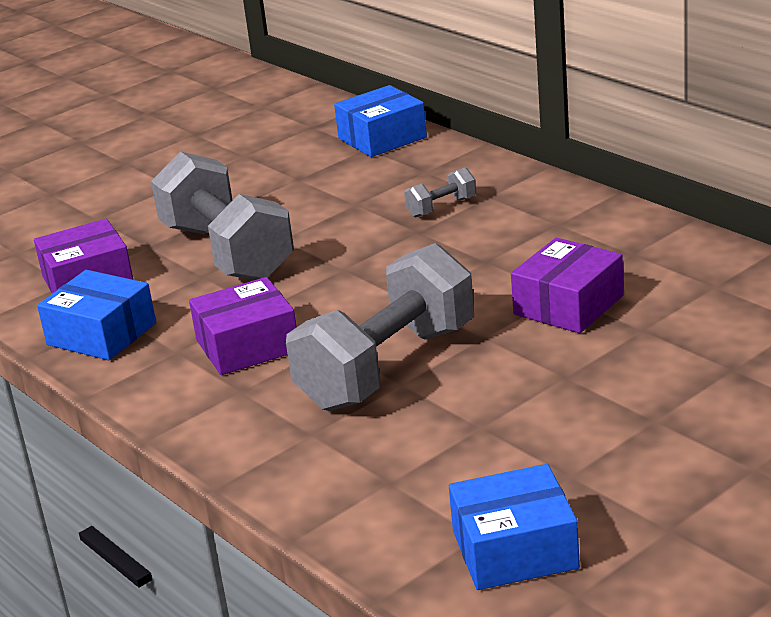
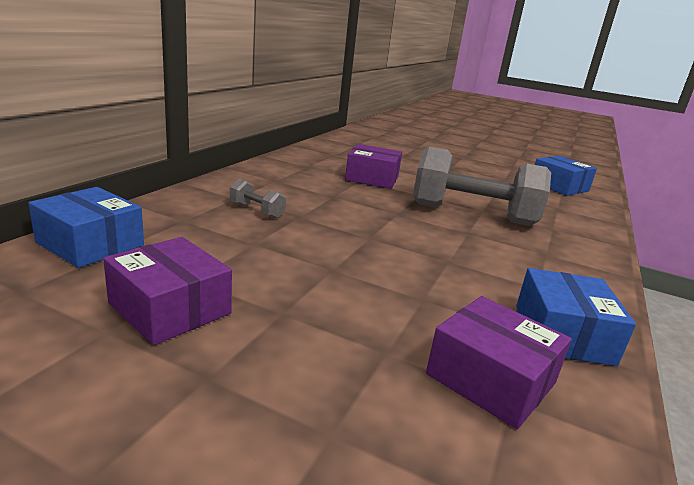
camera: 120 degrees left, 5 degrees down
(227, 252) = (373, 293): grey dumbbell -> none
(247, 345) = (500, 259): purple box -> purple box (170, 308)

